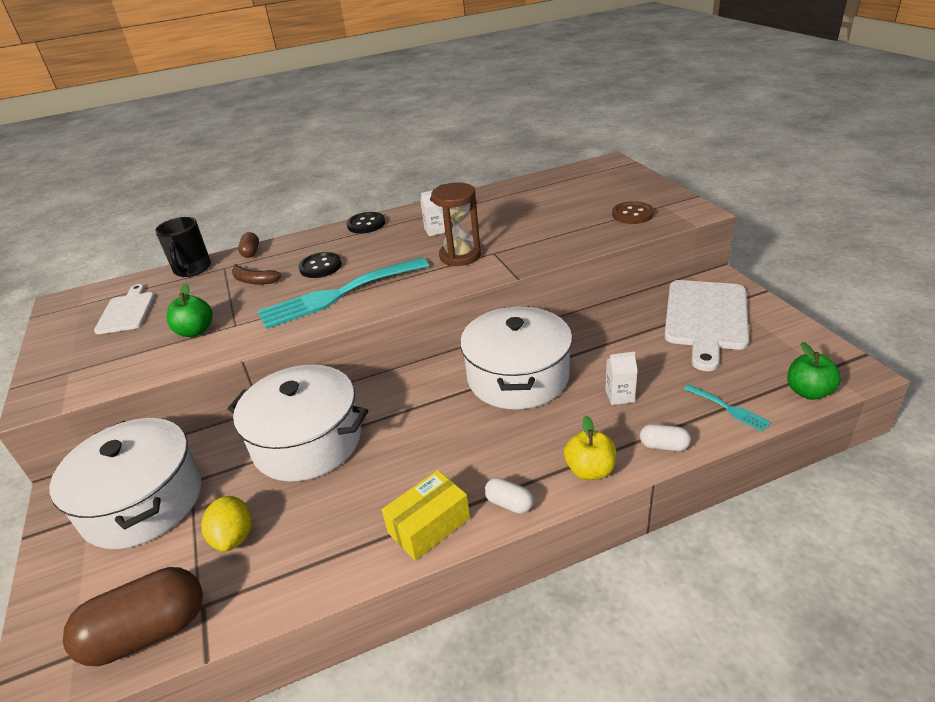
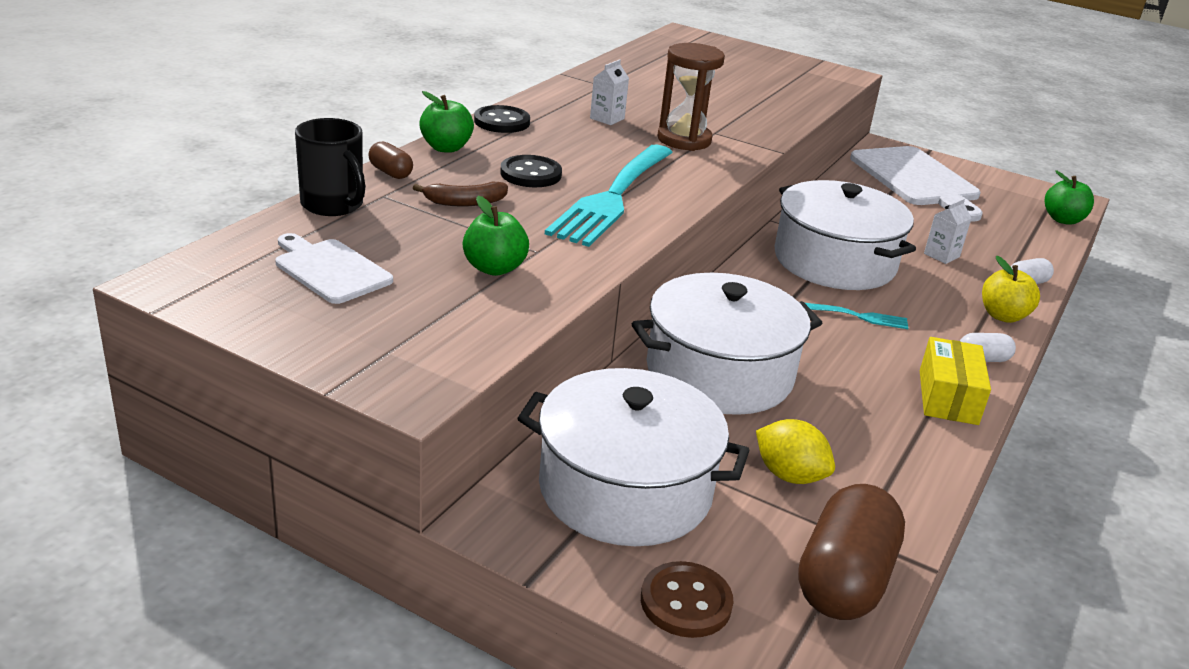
camera: 45 degrees left, 5 degrees down
(305, 239) = (446, 148): none -> green apple
(632, 214) = (792, 82): brown button -> brown button (686, 602)
(729, 409) = (1031, 244): turquoise fork -> turquoise fork (860, 317)

